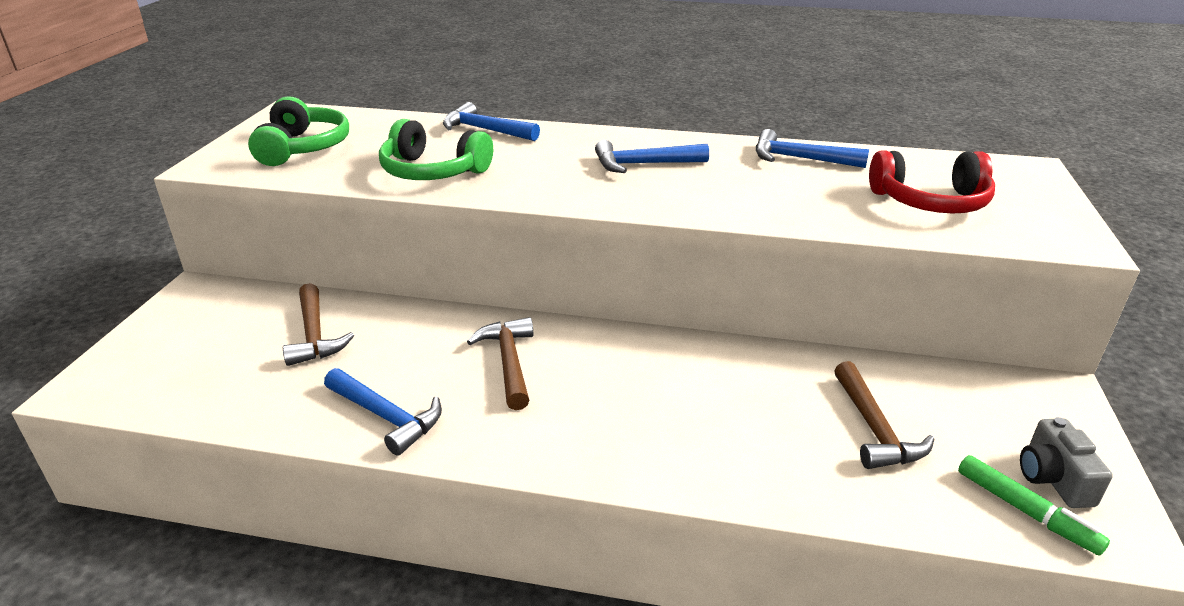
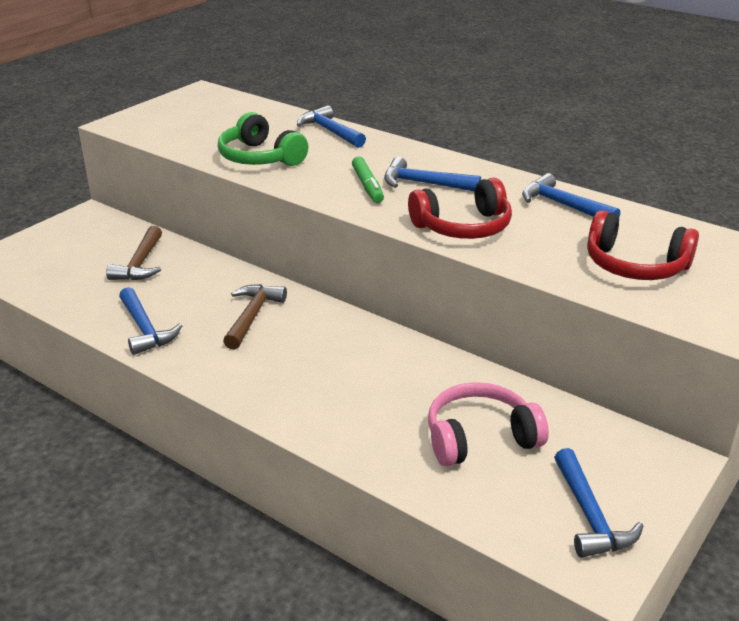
camera: 25 degrees right, 0 degrees up
(303, 148) = (188, 122): green headphones -> none
(732, 200) = (463, 227): none -> red headphones
(874, 429) = (480, 438): brown hammer -> pink headphones
(1025, 511) = (539, 528): green marker -> green marker (367, 186)
(1053, 479) = (589, 516): grey camera -> blue hammer

